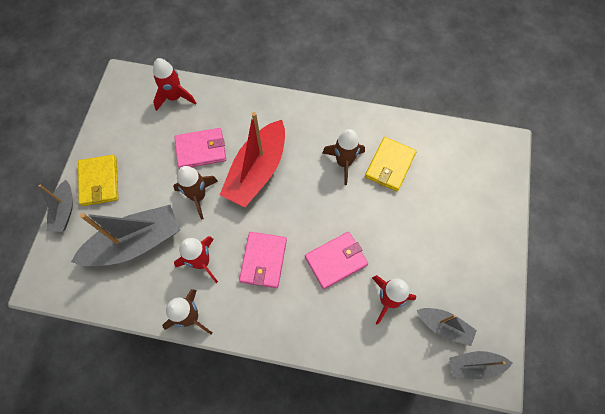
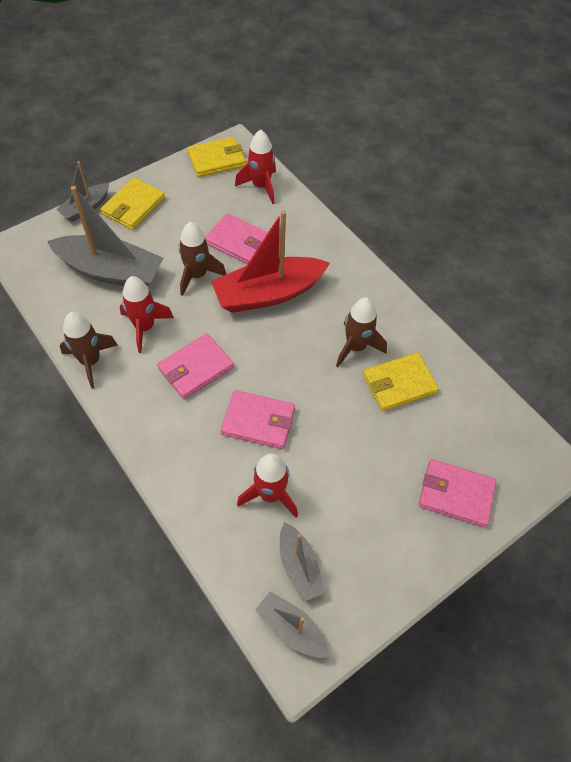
camera: 40 degrees right, 10 degrees down
(123, 100) = (216, 159): none -> yellow wallet
(480, 207) = (455, 494): none -> pink wallet

